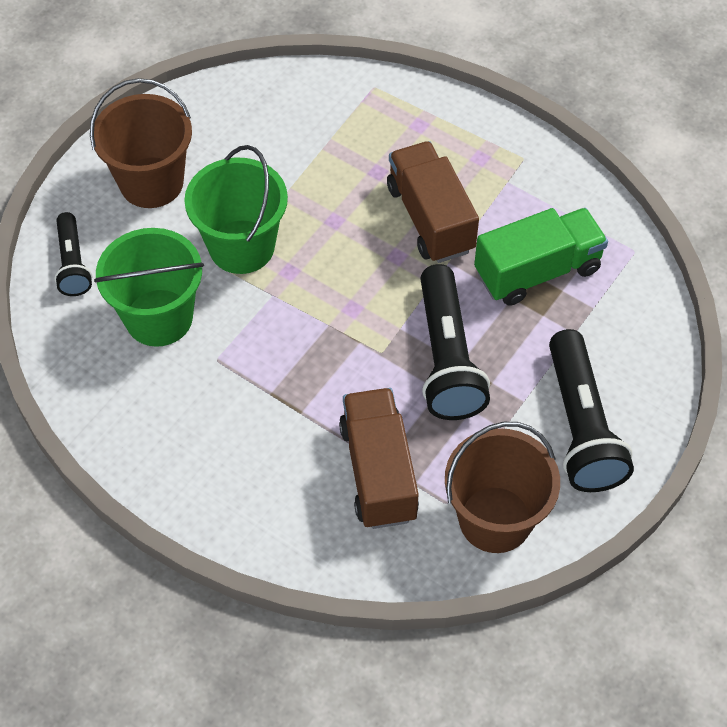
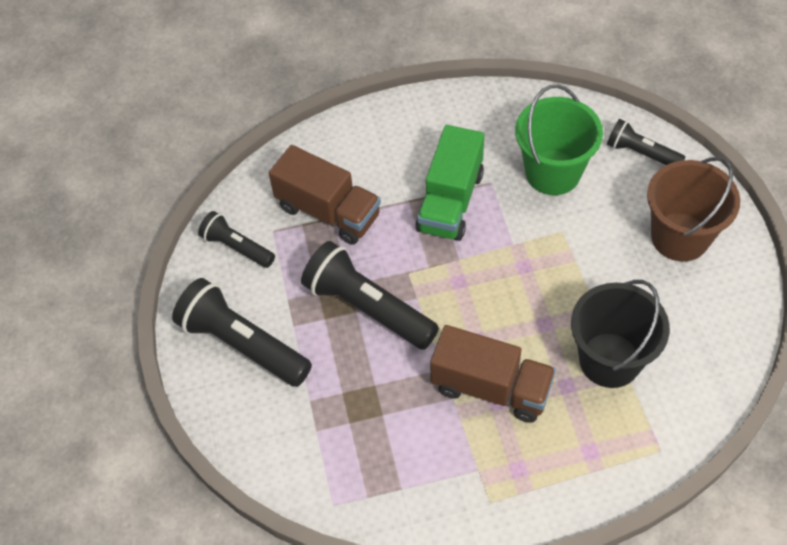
camera: 135 degrees right, 0 degrees up
(241, 247) = (571, 253): green bucket -> none
(325, 159) = (610, 360): none -> black bucket
(495, 519) = (237, 247): brown bucket -> black flashlight
(537, 271) = (380, 420): green truck -> green truck (450, 201)

